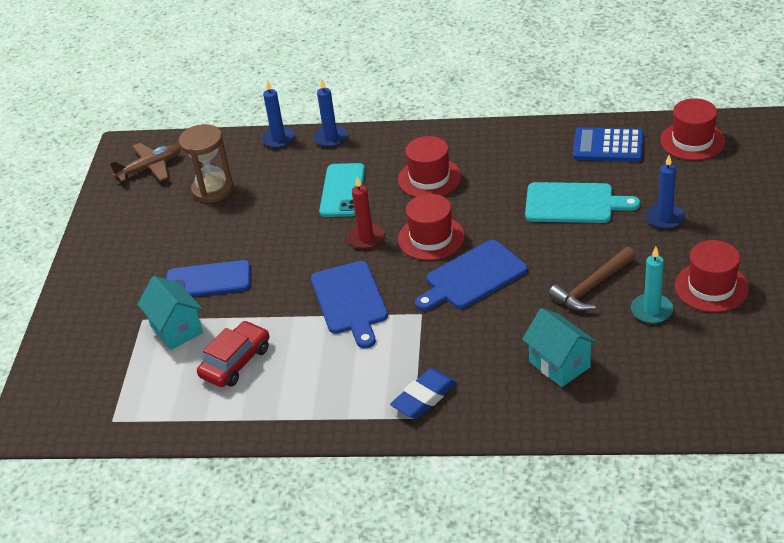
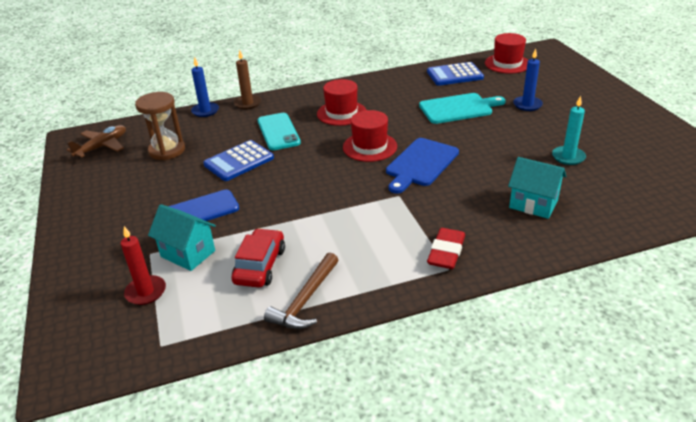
camera: 25 degrees left, 5 degrees down
(279, 223) = (239, 161): none -> blue calculator
(331, 138) = (248, 103): blue candle -> brown candle
(350, 301) = (334, 199): blue cutting board -> none
(366, 238) = (318, 156): red candle -> red candle (146, 292)
(424, 398) = (446, 252): blue eraser -> red eraser
(592, 287) = (513, 152): brown hammer -> brown hammer (305, 300)
(711, 287) = (595, 135): red hat -> none

